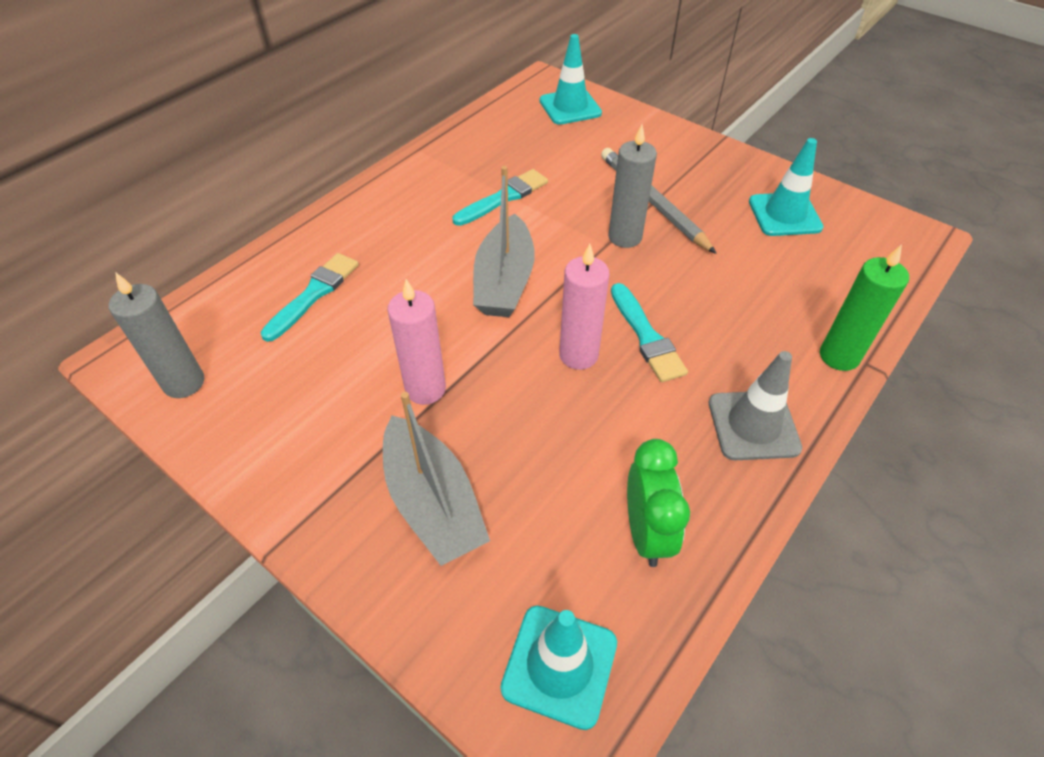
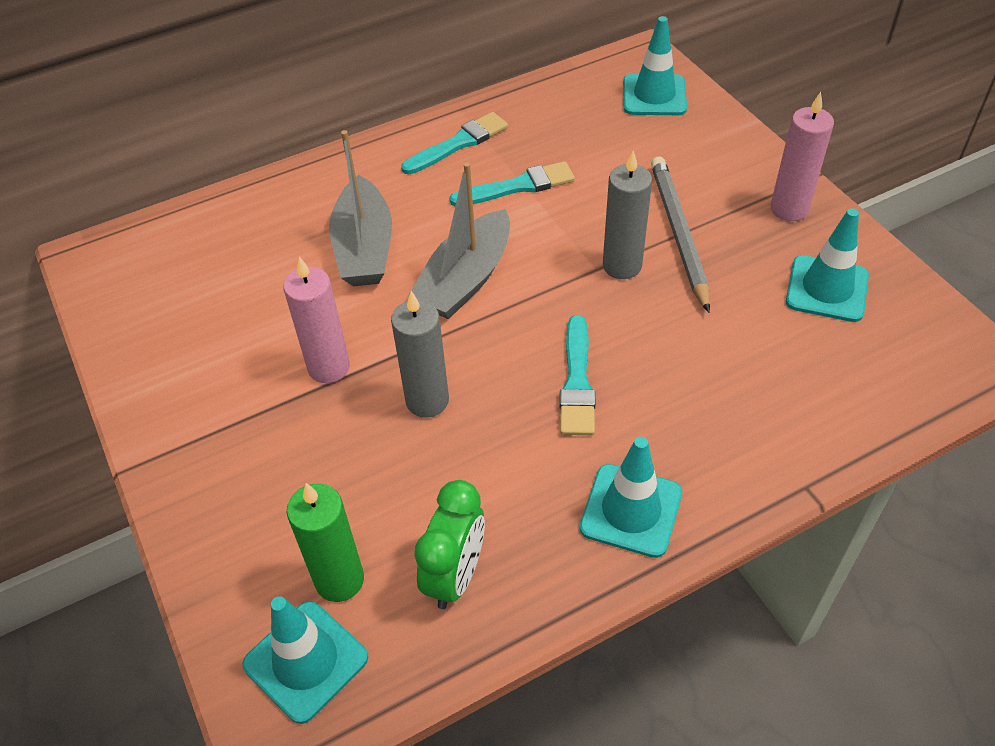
camera: 25 degrees right, 0 degrees up
(184, 383) = (126, 295): grey candle -> grey candle (427, 401)
(314, 294) = (277, 241): turquoise brush -> turquoise brush (458, 144)
(433, 502) = (277, 477): grey boat -> grey boat (364, 248)
(578, 355) = (494, 380): pink candle -> pink candle (789, 209)
(753, 425) = (631, 510): grey traffic cone -> turquoise traffic cone
(839, 356) = (778, 469): green candle -> green candle (339, 580)

